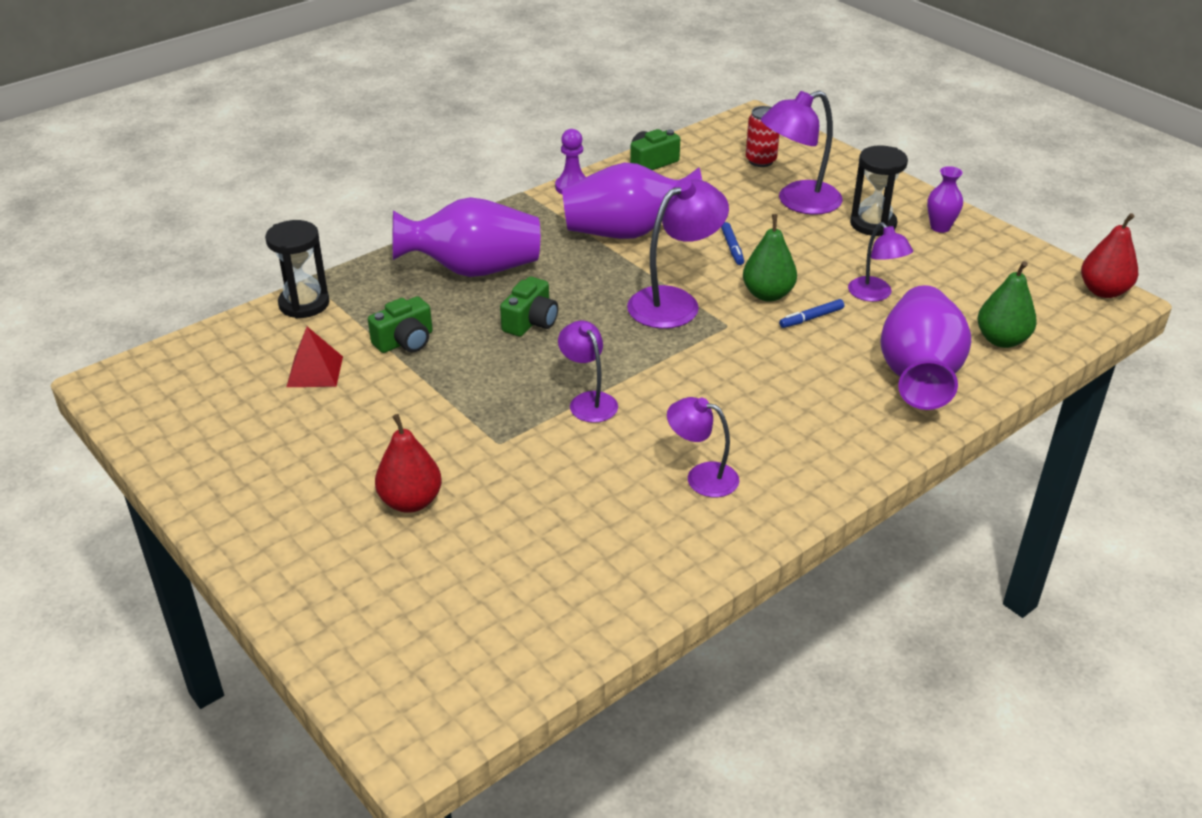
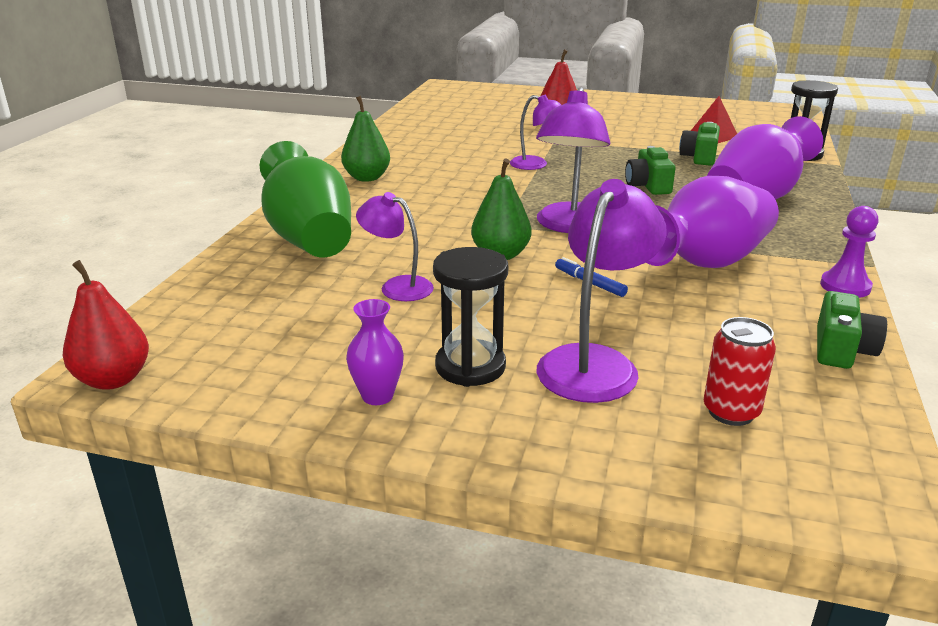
camera: 145 degrees right, 10 degrees down
(702, 477) = (419, 157): purple lamp -> none
(811, 318) = (440, 249): blue marker -> none
(918, 375) = (310, 239): purple vase -> green vase
(1001, 340) = (239, 286): green pear -> green pear (367, 178)

